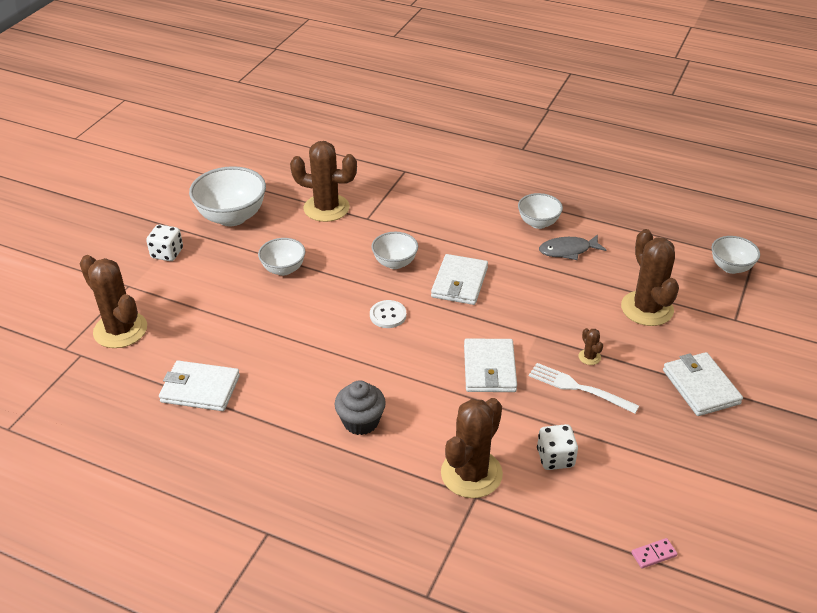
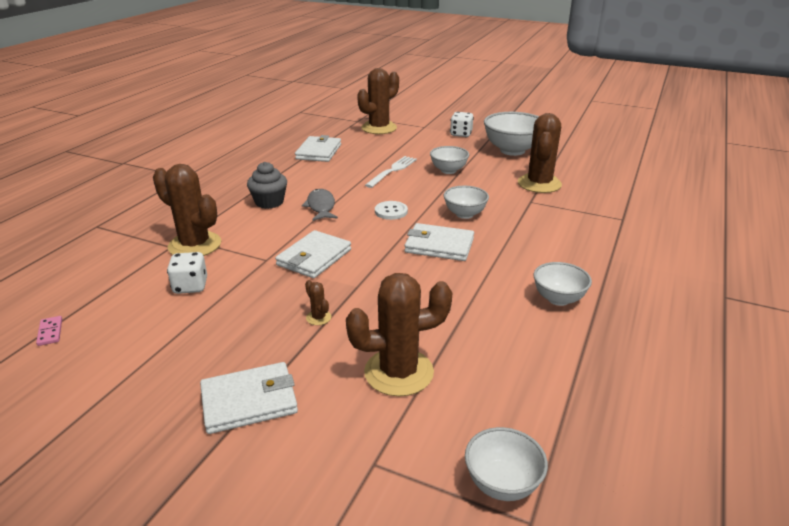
camera: 90 degrees right, 10 degrees down
(489, 368) = (314, 257): white wallet -> white wallet turned 60 degrees counterclockwise
(568, 250) = (508, 317): grey fish -> grey fish (321, 206)
(578, 388) = (274, 306): white fork -> white fork (392, 171)
(589, 357) = (318, 317): brown cactus -> brown cactus turned 75 degrees clockwise

